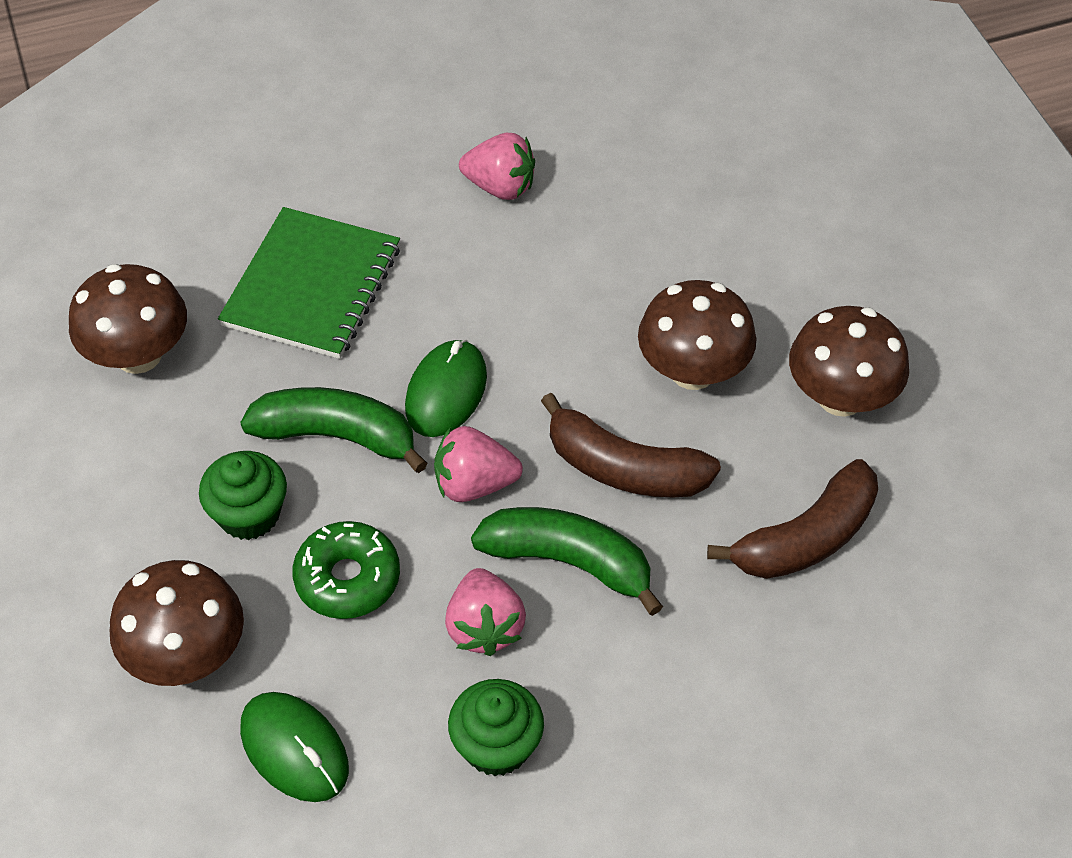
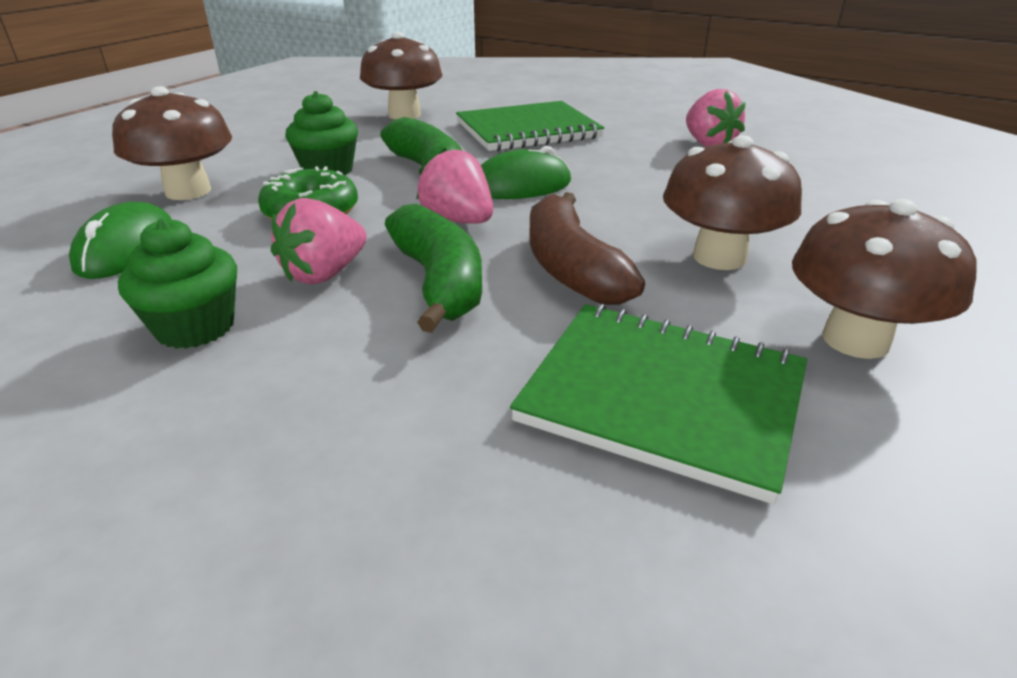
camera: 50 degrees right, 20 degrees down
(805, 538) = (662, 398): brown banana -> green notebook

